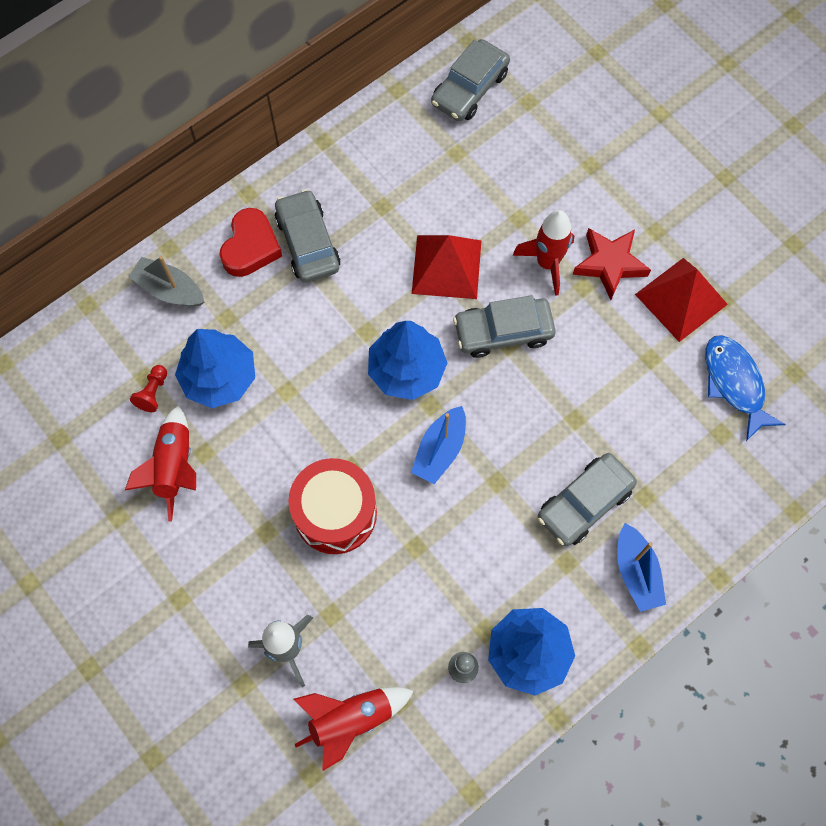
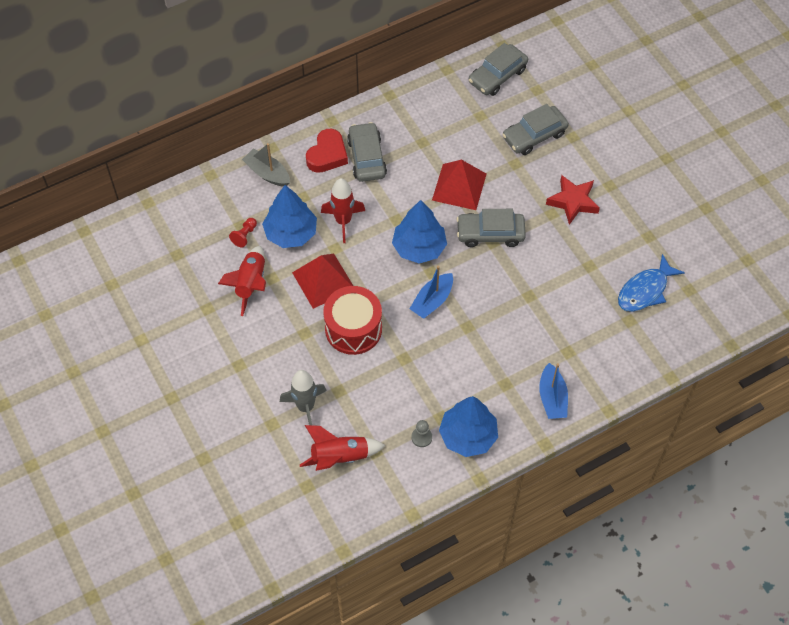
camera: 10 degrees right, 10 degrees down
(547, 263) = (529, 195): red rocket -> red rocket (343, 221)
(584, 503) = (525, 349): grey car -> grey car (534, 135)
(681, 299) = (618, 231): red pyramid -> red pyramid (323, 280)
(734, 383) = (645, 290): blue fish -> blue fish turned 120 degrees counterclockwise

